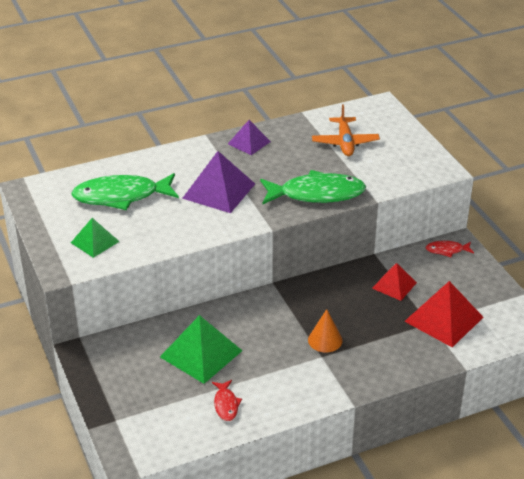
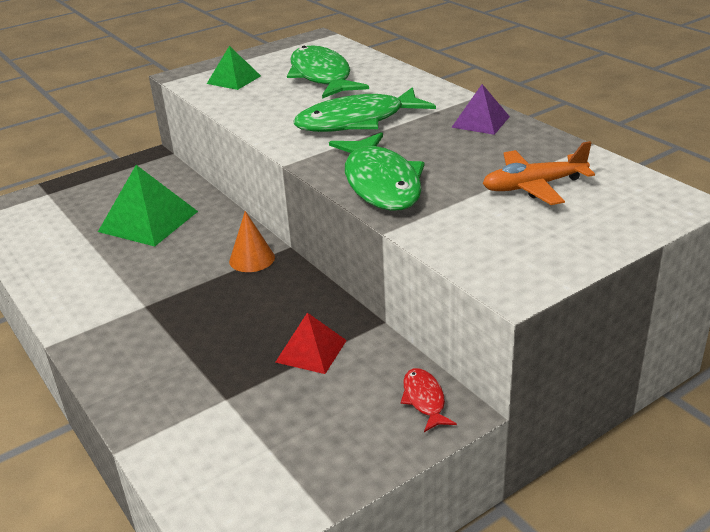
camera: 80 degrees right, 5 degrees down
(218, 191) = (357, 121): purple pyramid -> green fish
(226, 404) = (61, 251): red fish -> none
(325, 340) = (177, 304): orange cone -> orange cone (252, 259)
(444, 319) = (237, 414): red pyramid -> none

